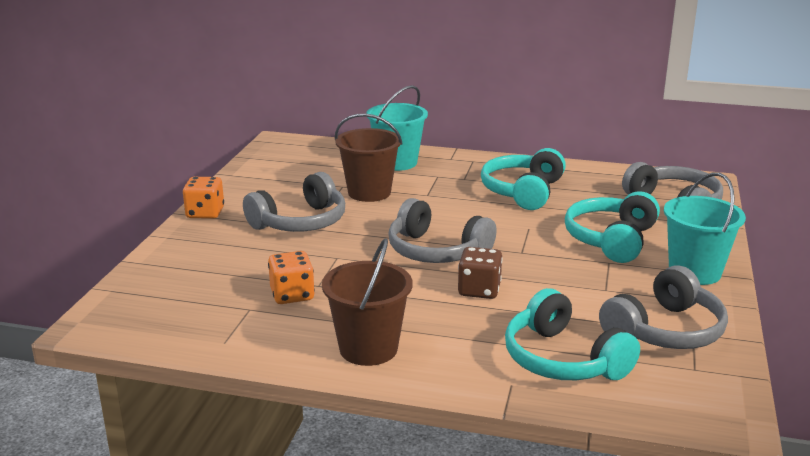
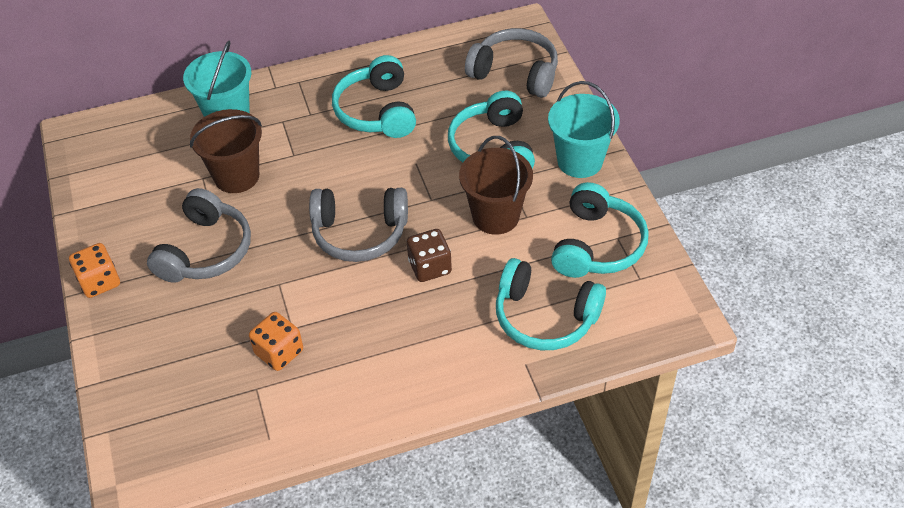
camera: 30 degrees left, 25 degrees up
(368, 349) = (392, 383): brown bucket -> brown bucket (495, 216)
(665, 331) = (597, 245): grey headphones -> turquoise headphones

